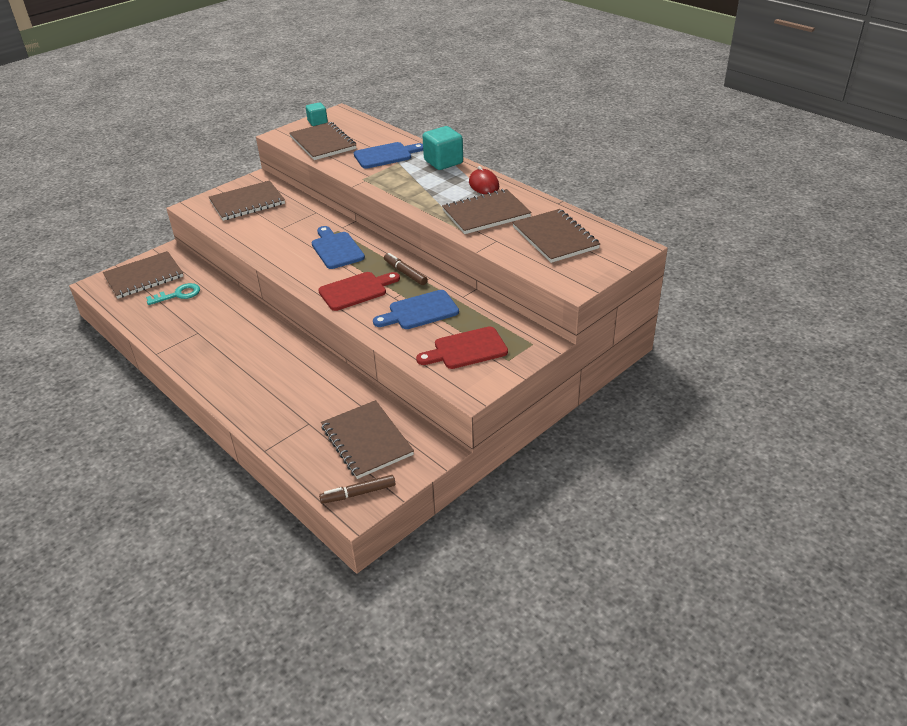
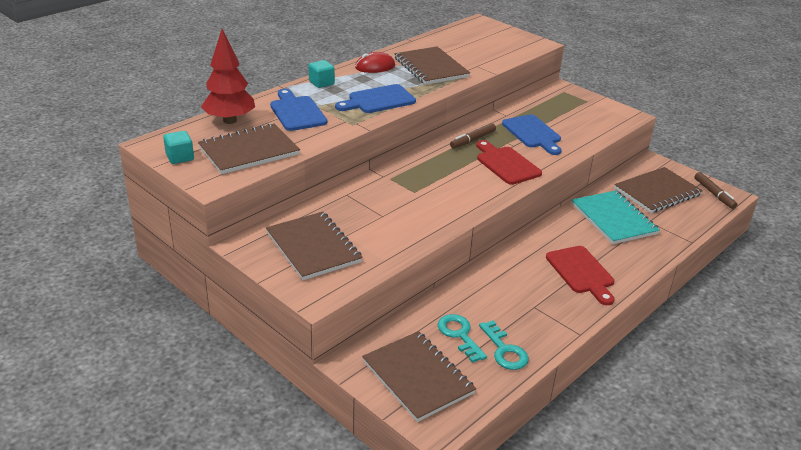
camera: 95 degrees left, 5 degrees down
(153, 314) = (505, 350): none -> turquoise key
(316, 396) = (613, 219): none -> turquoise notebook
(336, 249) = (430, 177): blue cutting board -> blue cutting board (378, 100)
(372, 132) = (230, 120): none -> red tree
(443, 162) = (321, 83): turquoise cube -> turquoise cube, size x0.61
(466, 349) = (579, 115): red cutting board -> red cutting board (581, 272)
(555, 238) = (470, 45): brown notebook -> none

